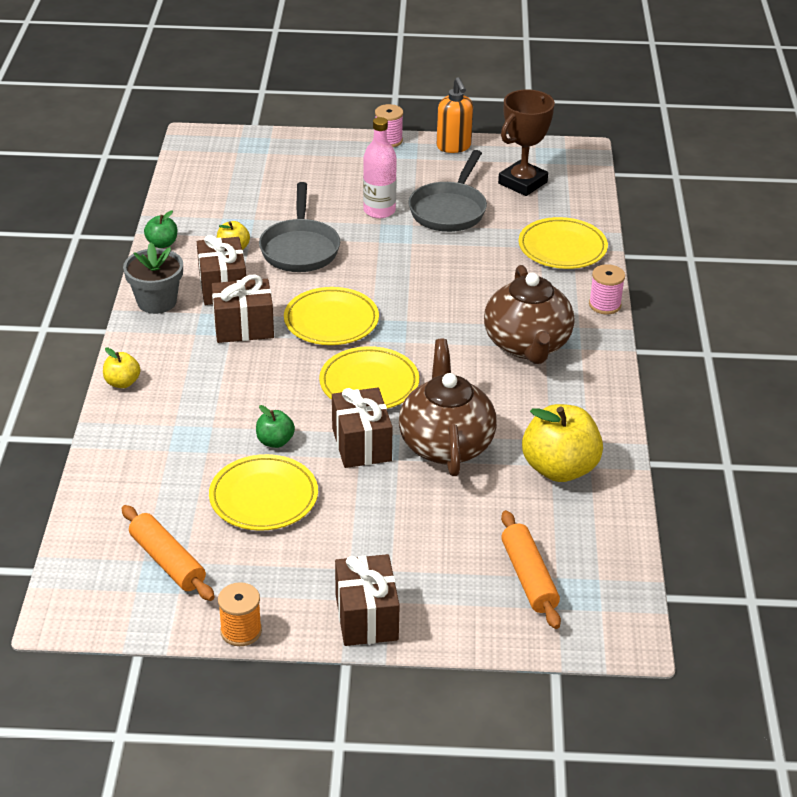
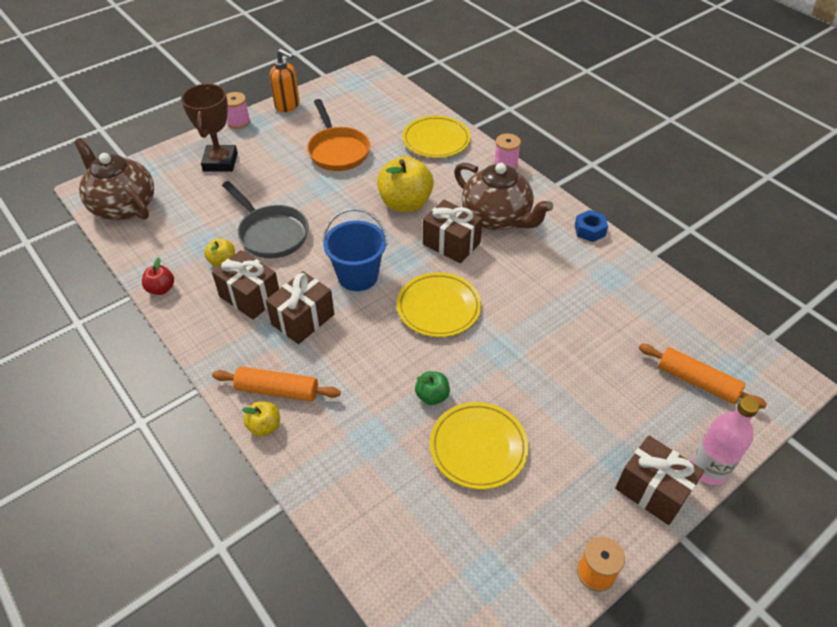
camera: 40 degrees left, 10 degrees up
(157, 302) = (212, 339): grey flower pot -> none
(162, 244) = (161, 289): green apple -> red apple
(167, 561) = (478, 557): orange rolling pin -> orange rolling pin (277, 390)
(331, 321) = (358, 276): yellow plate -> blue bucket
(361, 444) = (489, 357): brown gift -> brown gift (451, 243)
(379, 211) = (292, 175): pink bottle -> pink bottle (708, 469)
(445, 444) = (537, 320): brown teapot -> brown teapot (123, 206)
(449, 210) = (337, 151): grey pan -> orange pan
(522, 183) = (360, 109): brown trophy -> brown trophy (220, 162)
(559, 469) = (618, 292): yellow apple -> yellow apple (405, 203)
(609, 406) = (589, 230): none -> blue nut

